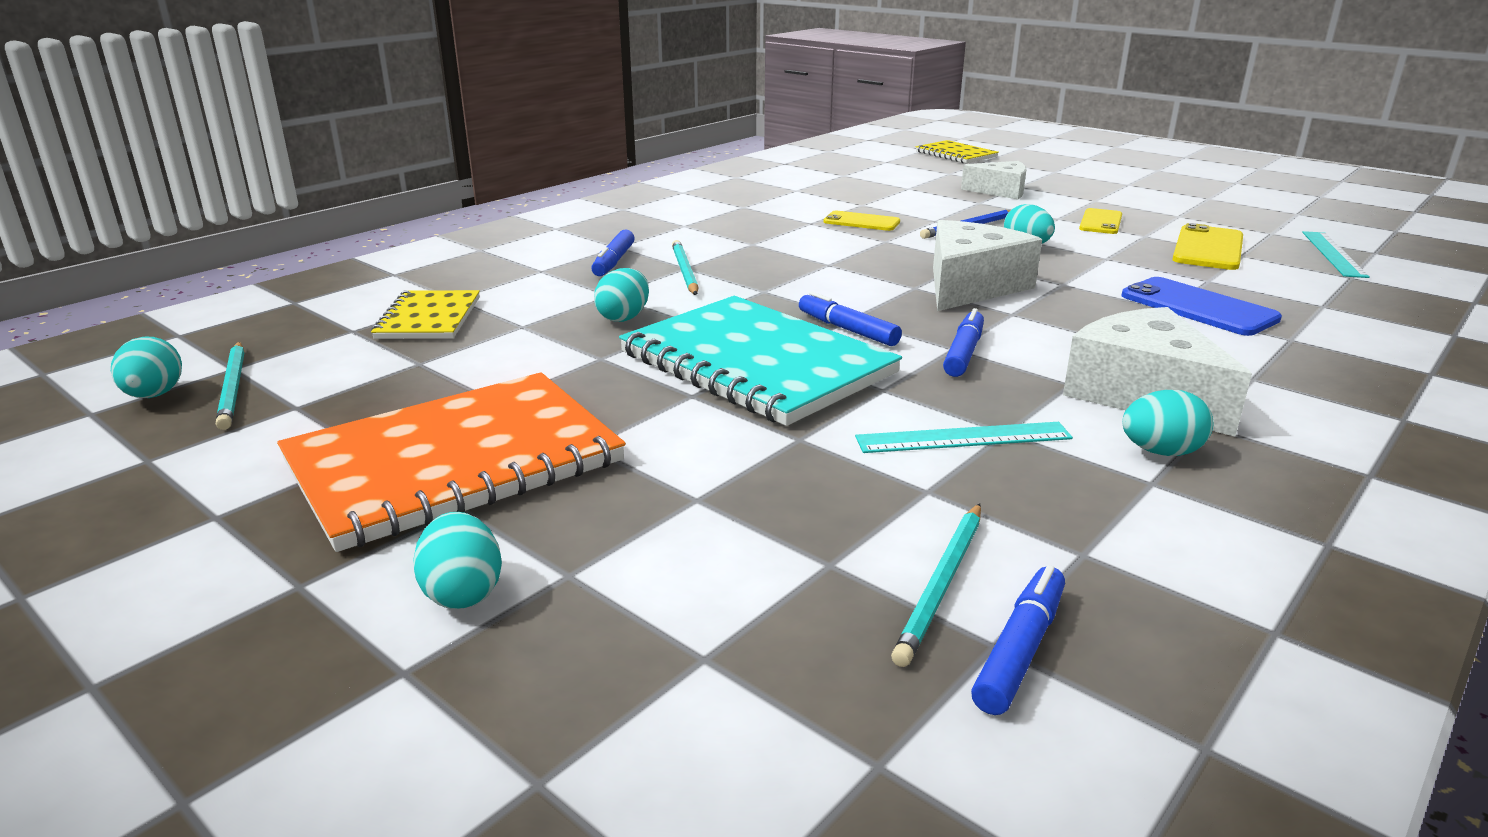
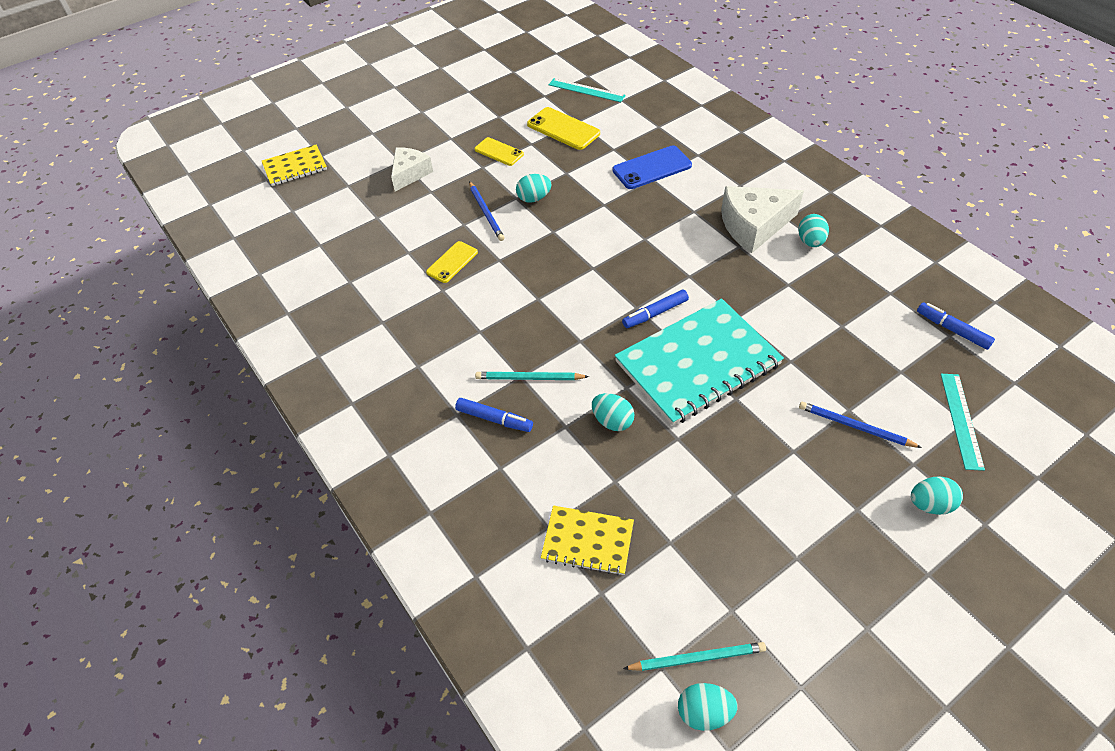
camera: 75 degrees left, 25 degrees up
(454, 462) = (810, 513): orange notebook -> none
(654, 505) = (855, 427): none -> blue pencil
(942, 584) = (913, 340): turquoise pencil -> none
(963, 438) = (793, 300): turquoise ruler -> turquoise ruler (961, 420)
(964, 353) = (696, 273): blue marker -> none
(970, 286) = (598, 243): white cheese -> none

